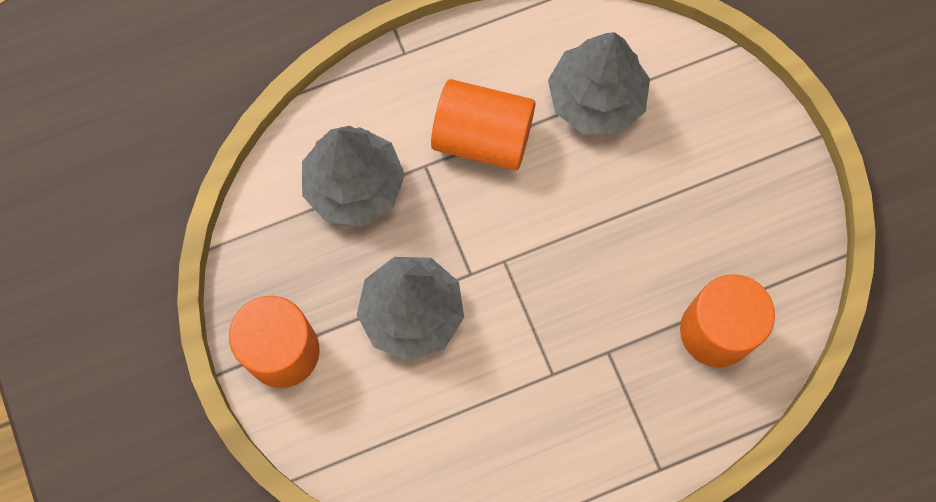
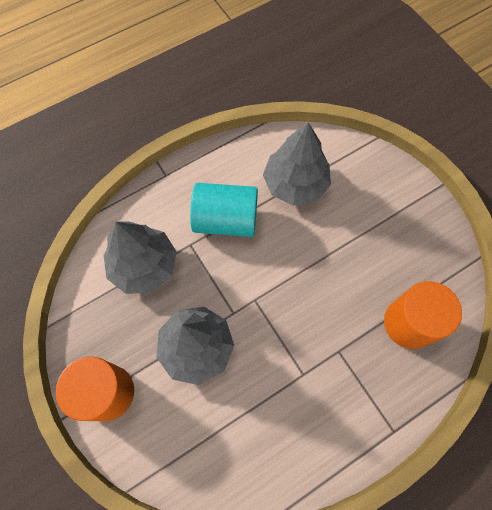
camera: 10 degrees left, 5 degrees down
(482, 137) = (225, 220): orange cylinder -> turquoise cylinder

